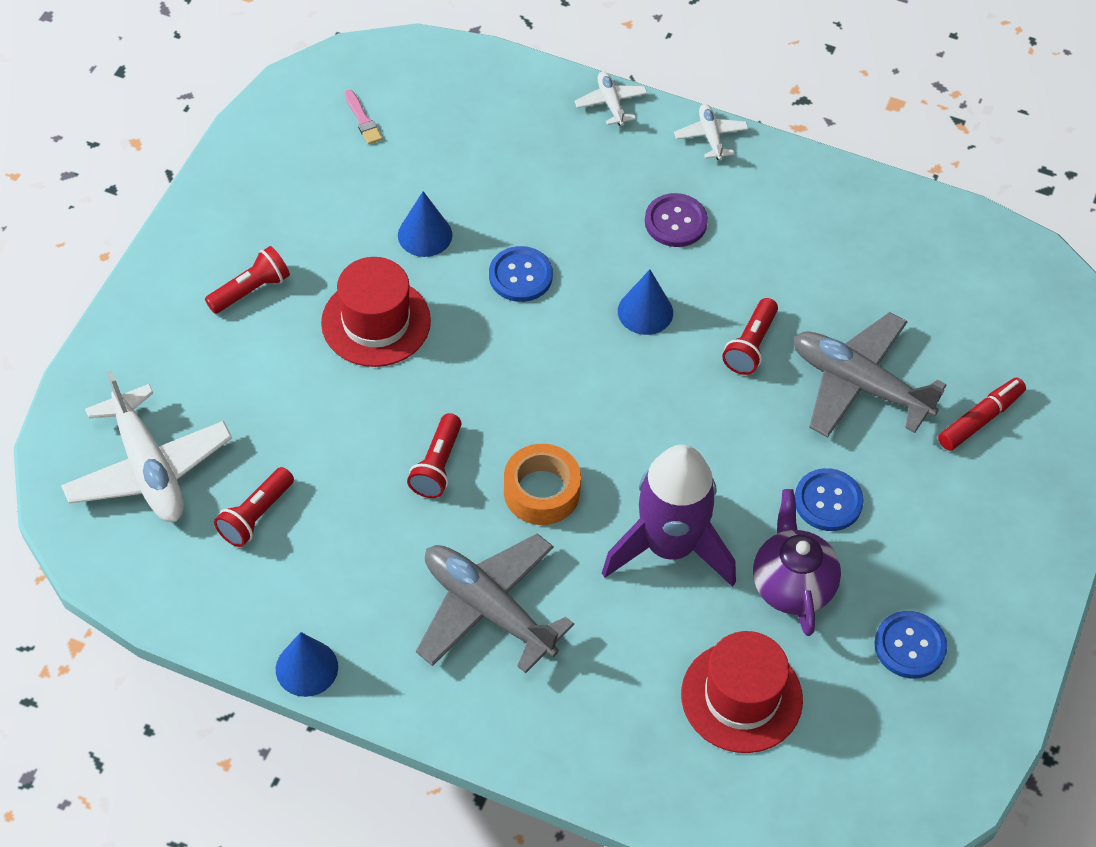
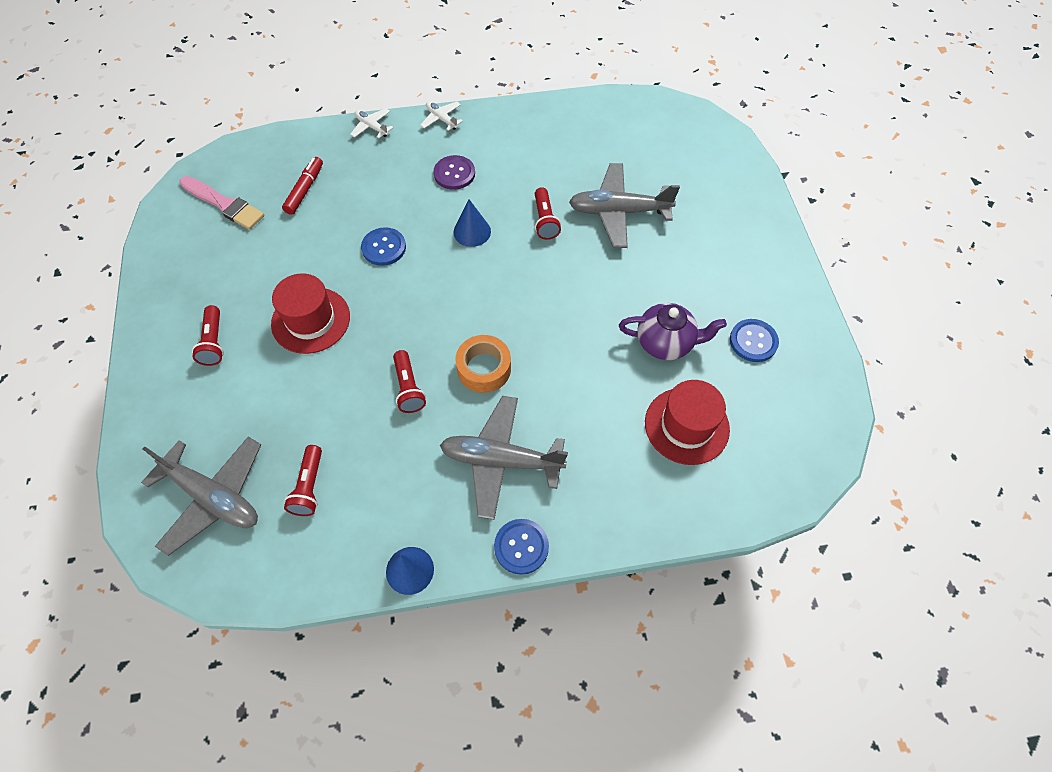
camera: 30 degrees left, 5 degrees up
(148, 468) = (213, 497): white plane -> grey plane
(251, 290) = (214, 342): red flashlight -> red flashlight turned 150 degrees clockwise
(363, 120) = (224, 204): pink brush -> pink brush, size x2.00
(425, 235) = (308, 253): blue cone -> none
(669, 546) = (582, 359): purple rocket -> none
(792, 585) = (665, 343): purple teapot -> purple teapot turned 135 degrees clockwise
(828, 501) = (650, 284): blue button -> blue button (521, 547)
(980, 419) = (694, 197): red marker -> red marker (305, 190)

